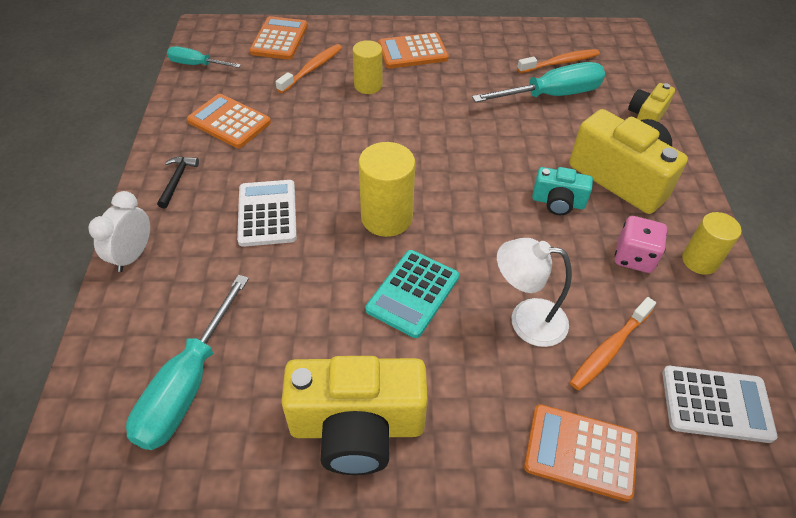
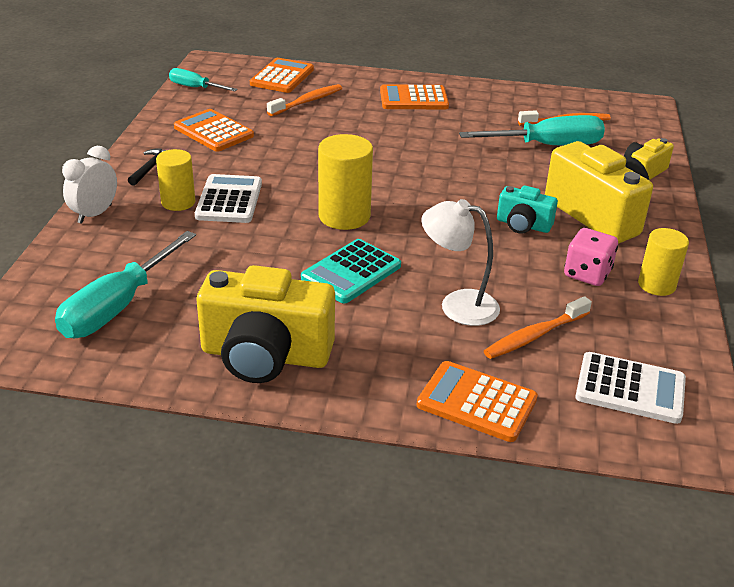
camera: 10 degrees right, 15 degrees down
(368, 85) = (359, 119): yellow cylinder -> yellow cylinder (178, 202)

